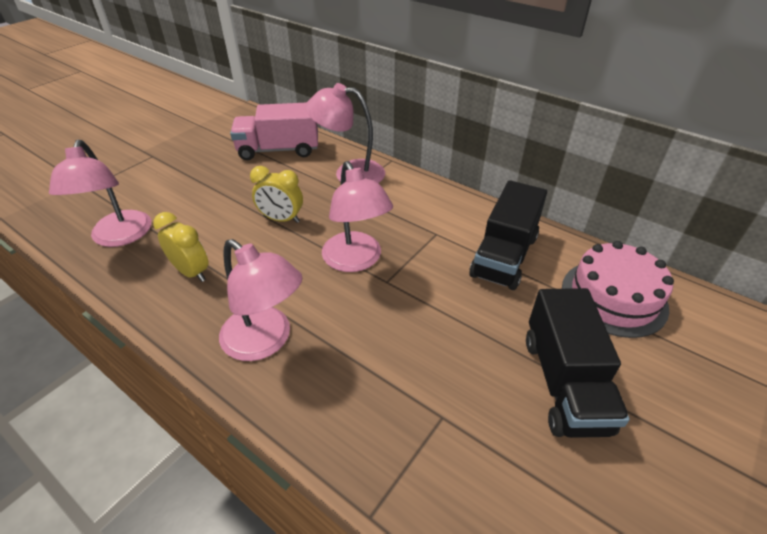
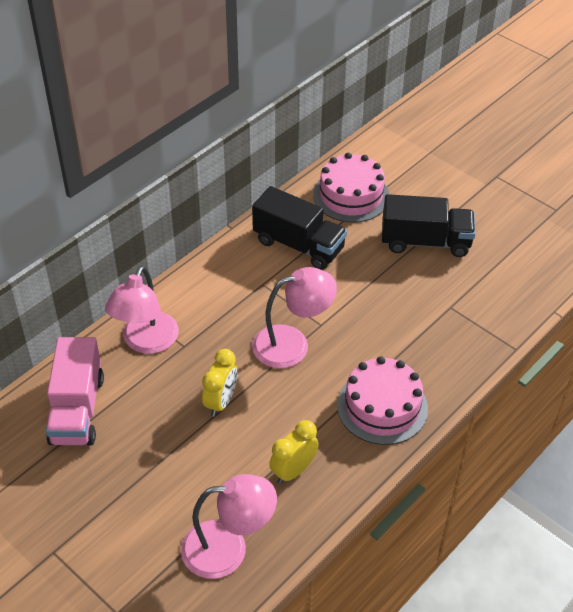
camera: 85 degrees left, 5 degrees up
(265, 341) = (382, 406): pink lamp -> pink cake

